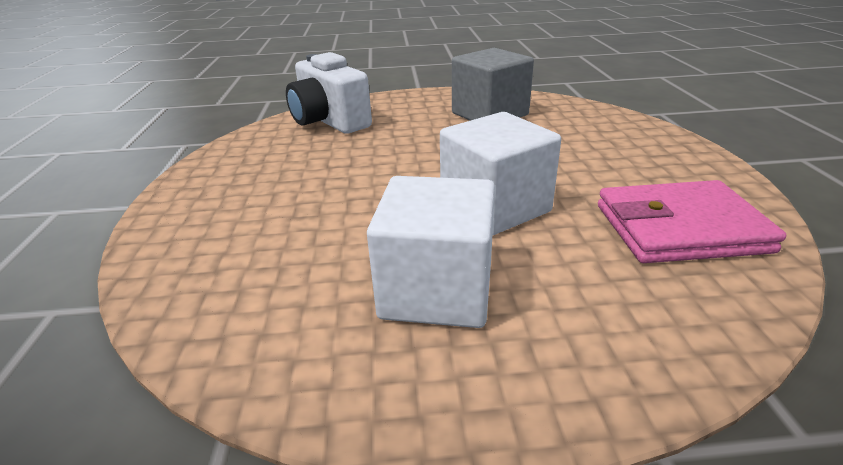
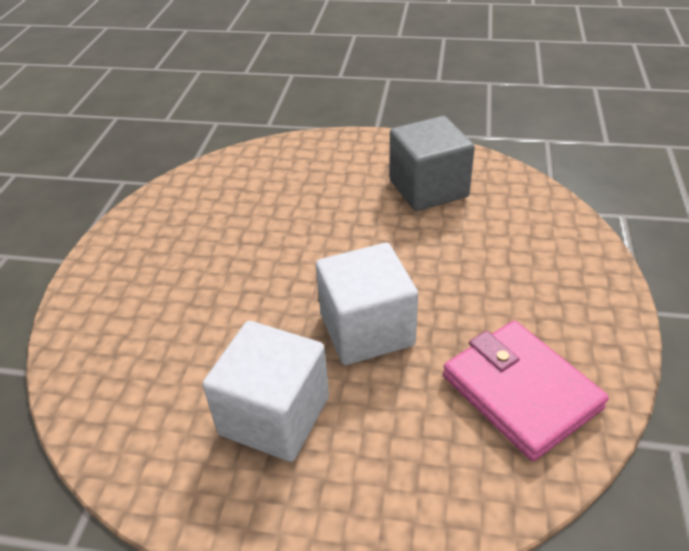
camera: 15 degrees right, 10 degrees up
(329, 121) = (263, 172): white camera -> none
(680, 228) = (520, 392): pink wallet -> pink wallet turned 45 degrees clockwise

